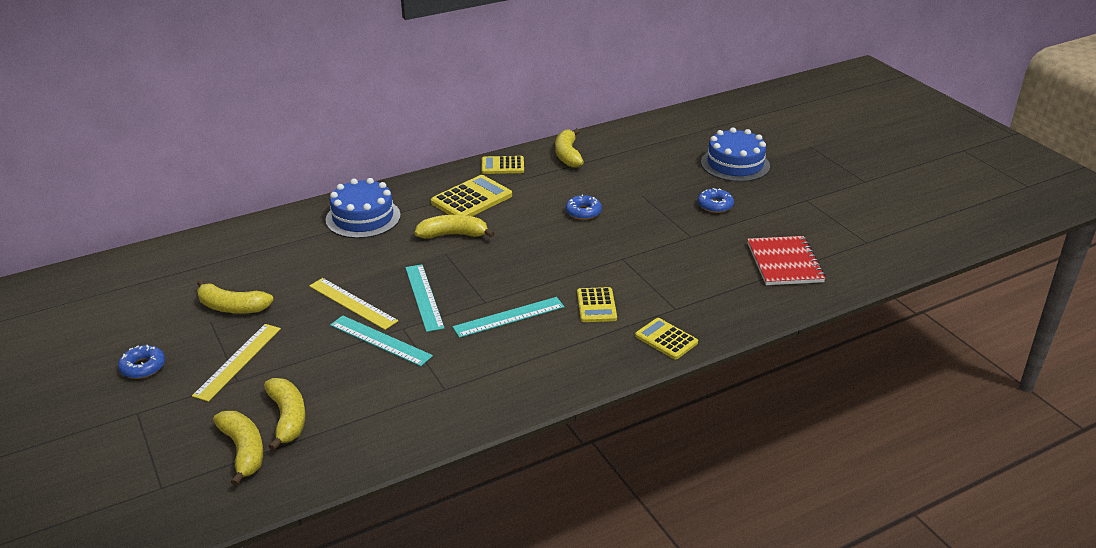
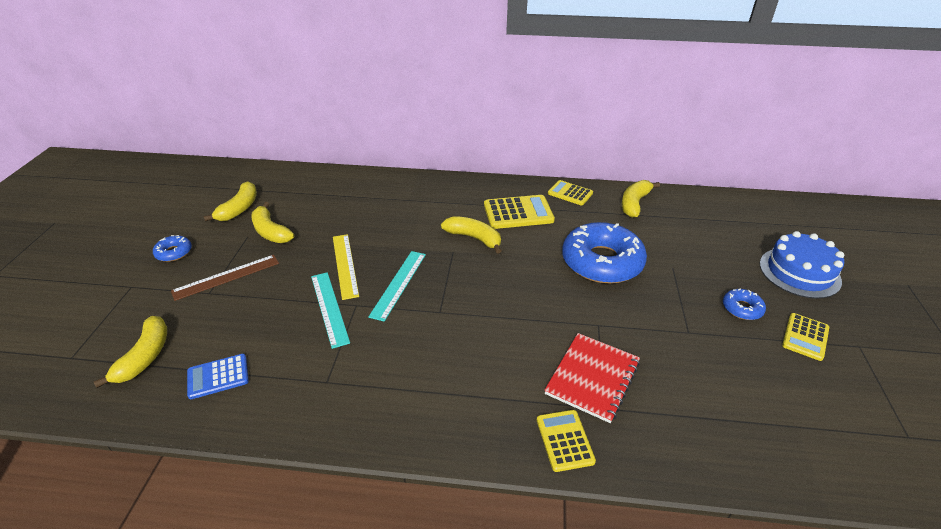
camera: 35 degrees right, 5 degrees up
(238, 361) = (226, 277): yellow ruler -> brown ruler
(287, 418) = (200, 344): yellow banana -> yellow banana (239, 208)
(340, 430) = (218, 376): none -> blue calculator
(363, 218) = (424, 197): blue cake -> none
(509, 317) = (444, 336): turquoise ruler -> none
(583, 212) = (602, 262): blue donut -> blue donut, size x2.26
(596, 305) = (530, 364): yellow calculator -> yellow calculator (805, 337)
(784, 263) = (775, 413): red notebook -> red notebook (592, 378)

